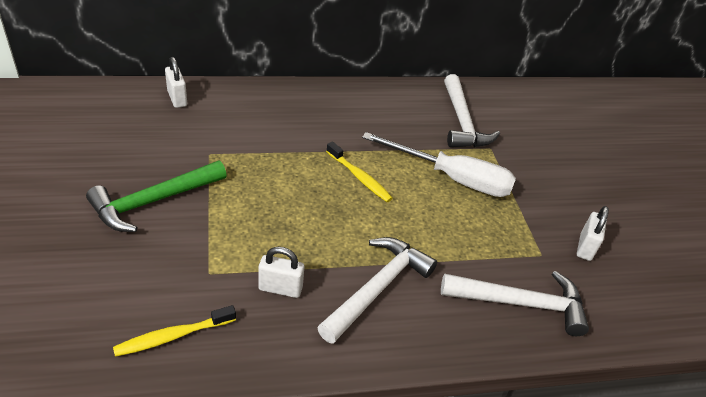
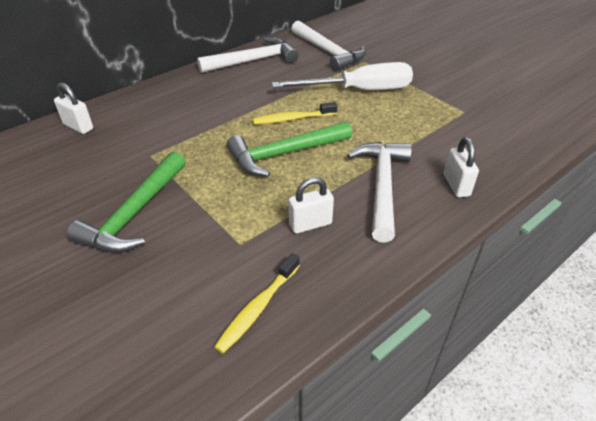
camera: 25 degrees left, 0 degrees up
(319, 209) = (284, 154): none -> green hammer
(359, 177) = (292, 119): yellow toothbrush -> yellow toothbrush turned 150 degrees clockwise
(521, 303) = (483, 147): white hammer -> white hammer (253, 60)
(585, 247) = (485, 95): white padlock -> white padlock (456, 185)

